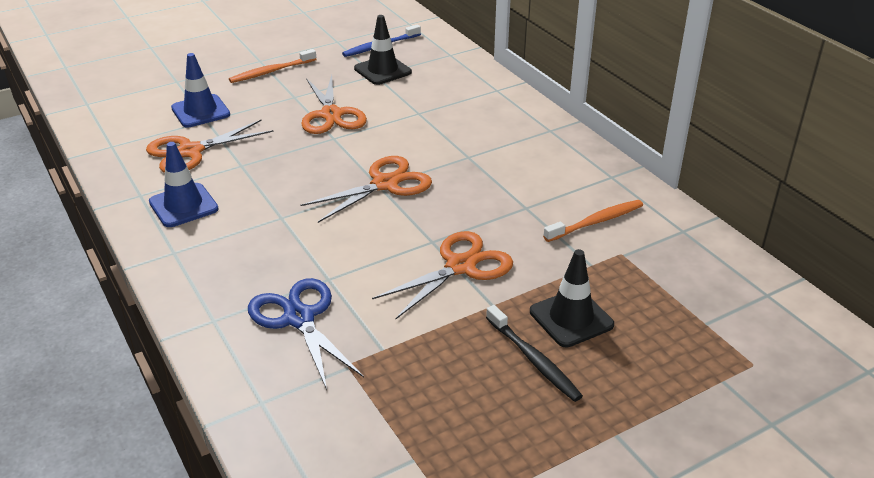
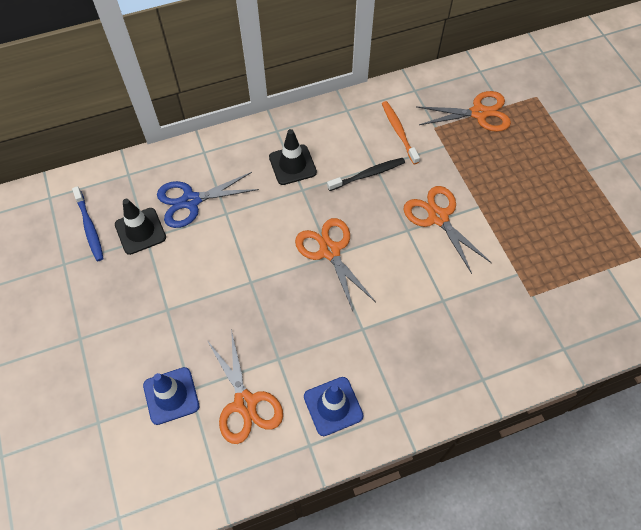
camera: 80 degrees left, 25 degrees up
(272, 71) = (109, 327): orange toothbrush -> none
(299, 318) = (484, 322): blue scissors -> blue scissors (191, 201)
(331, 115) = (210, 281): orange scissors -> orange scissors (479, 113)
(533, 359) = (529, 195): black toothbrush -> black toothbrush (367, 175)
(571, 318) = (494, 168): black traffic cone -> black traffic cone (292, 165)

